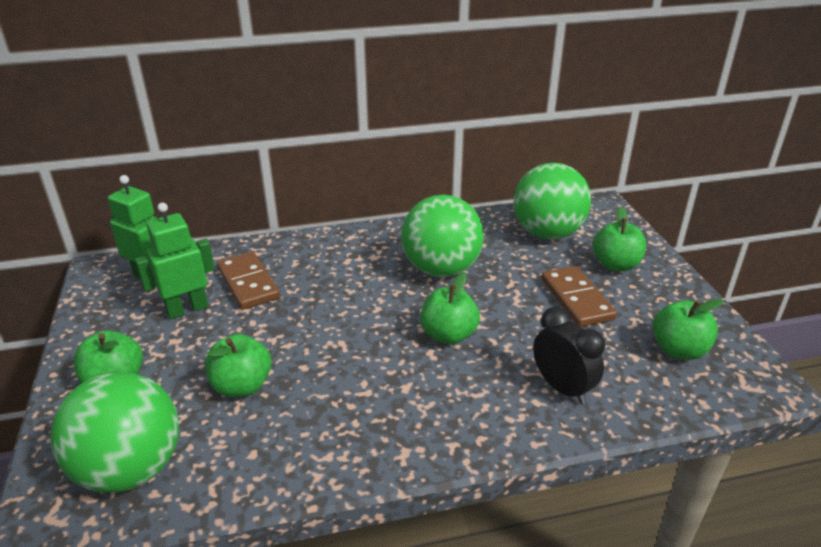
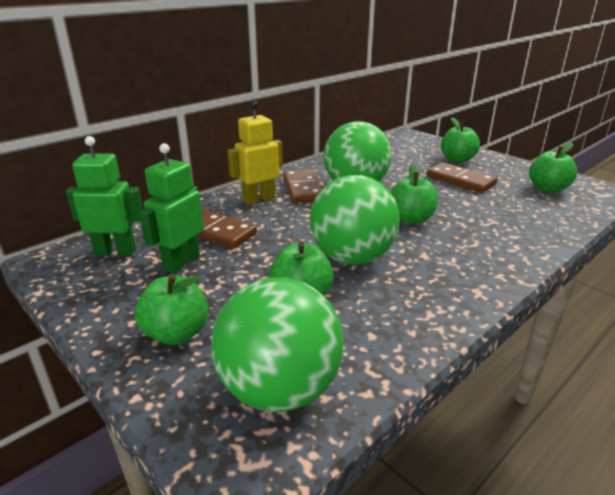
camera: 30 degrees left, 5 degrees down
(326, 255) = (259, 199): none -> yellow robot
(383, 255) = (303, 189): none -> brown domino
(547, 233) = (396, 154): green ball -> green ball (352, 257)
(562, 388) = (517, 224): black clock -> none

